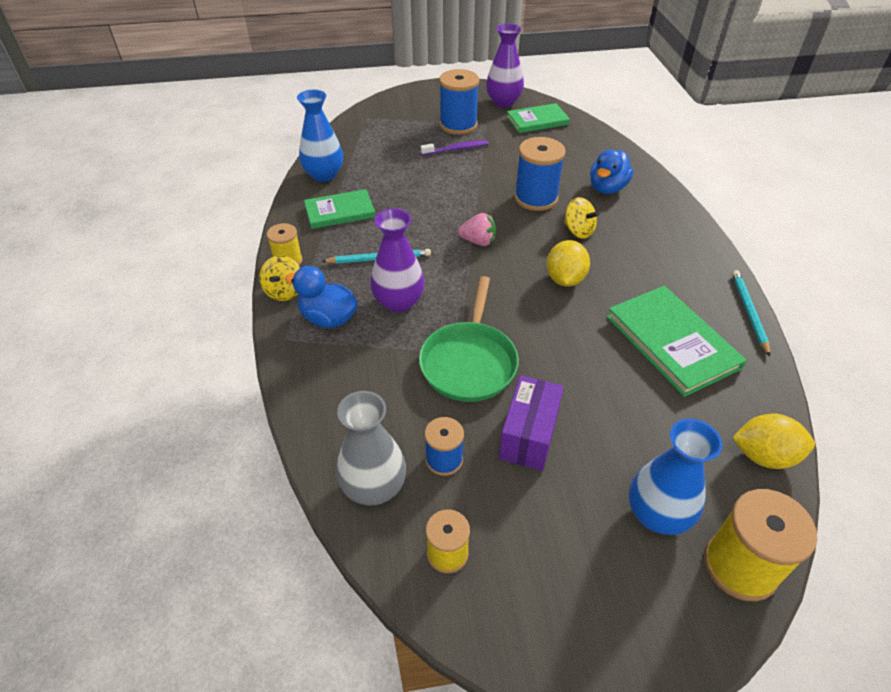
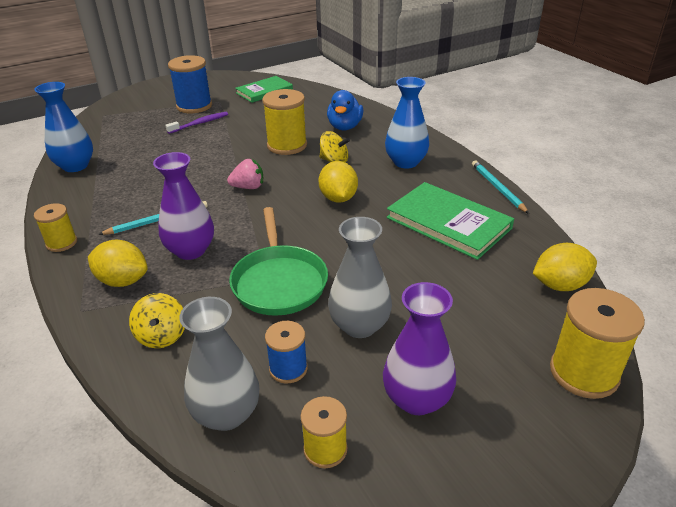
camera: 20 degrees left, 10 degrees down
(284, 291) = (66, 269): yellow spinning top -> yellow spinning top (162, 335)
(328, 318) = (123, 281): blue duck -> yellow lemon
(340, 211) = (102, 192): green book -> none
(503, 102) = (228, 83): purple vase -> purple vase (417, 399)
(529, 435) = (359, 325): purple box -> grey vase
(536, 198) = (287, 145): blue spool -> yellow spool
(657, 514) = (498, 354): blue vase -> blue vase (405, 162)

